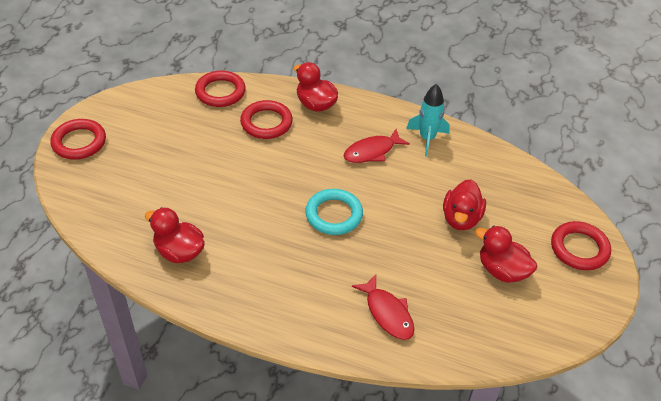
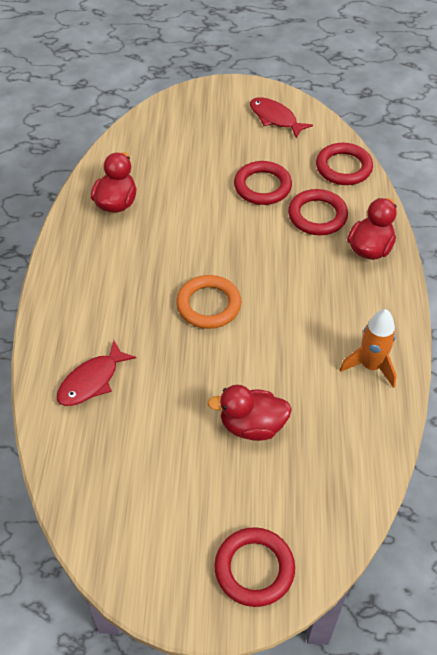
camera: 75 degrees right, 5 degrees up
(79, 142) = (220, 97): red ring -> red ring (262, 186)
(334, 215) = (208, 305): turquoise ring -> orange ring
(372, 151) = (320, 317): red fish -> red fish (275, 118)
(427, 139) = (370, 366): turquoise rocket -> orange rocket
(502, 270) = (186, 482): red duck -> none

